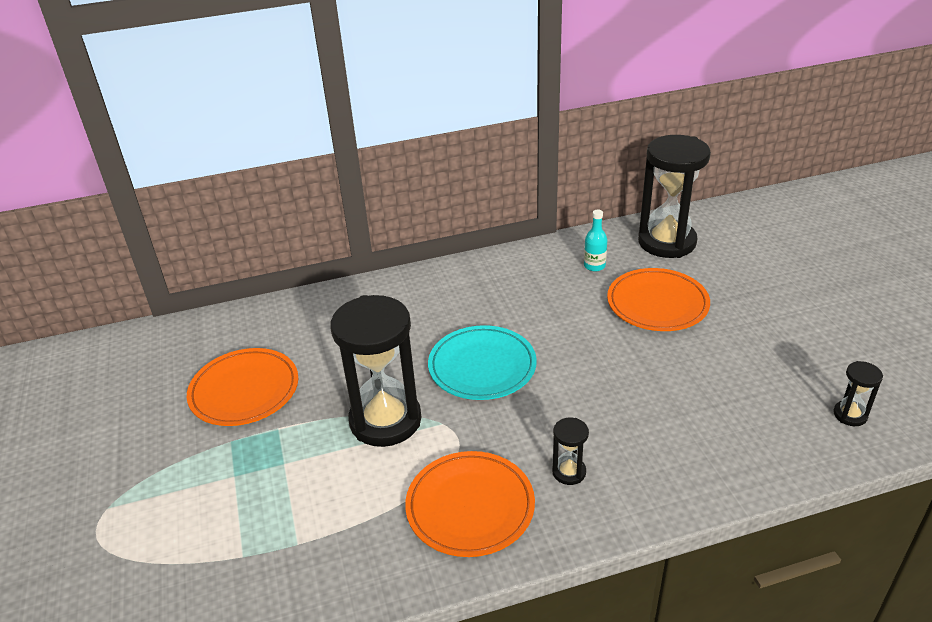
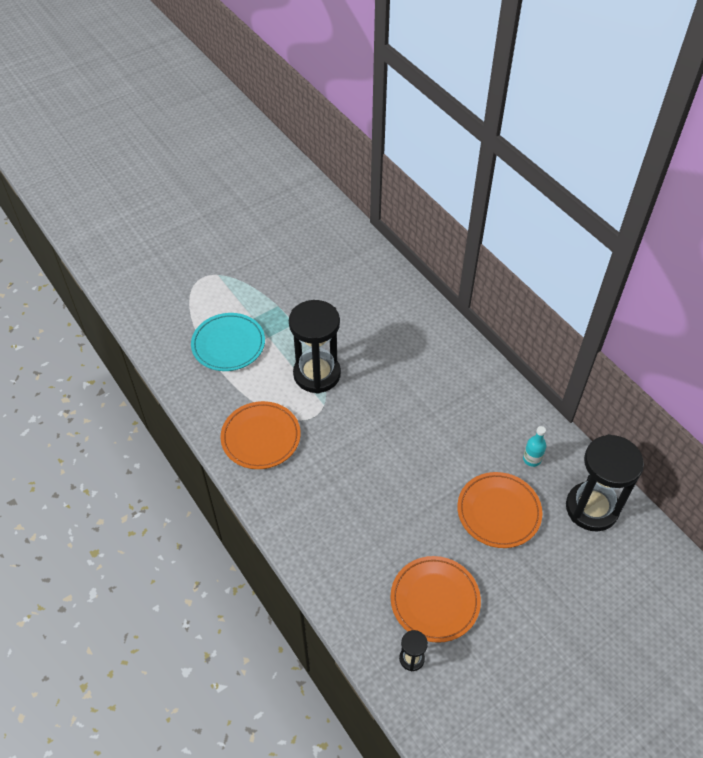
camera: 70 degrees right, 15 degrees up
(244, 391) = (319, 295): orange plate -> orange plate (435, 600)
(482, 366) = (384, 412): turquoise plate -> turquoise plate (228, 344)
(569, 472) = (302, 483): black hourglass -> none

